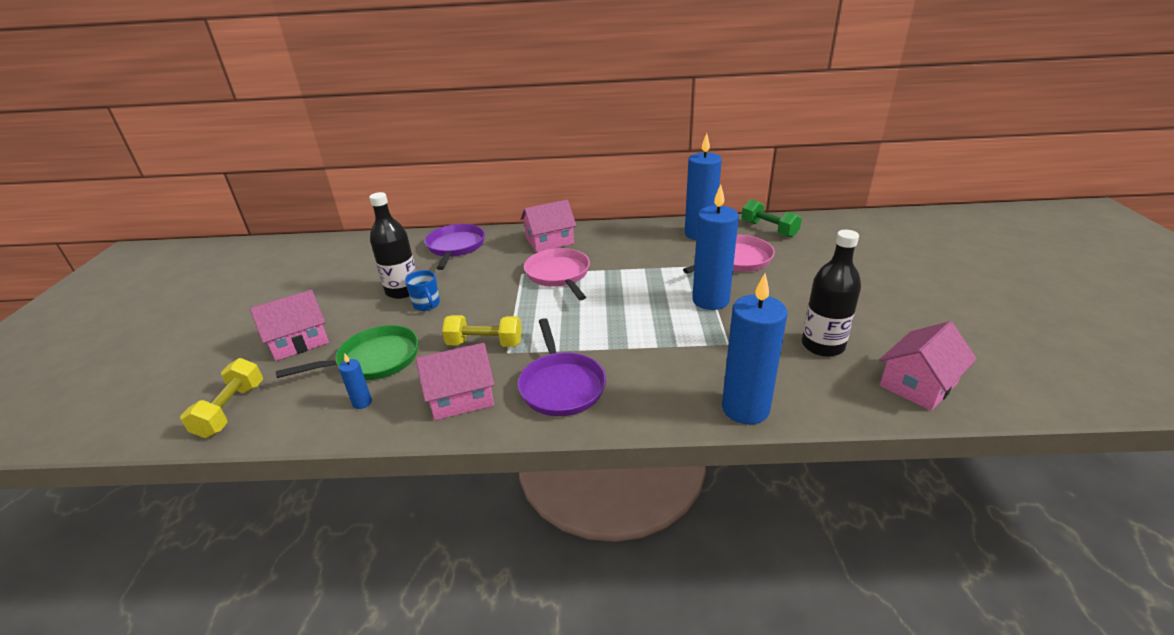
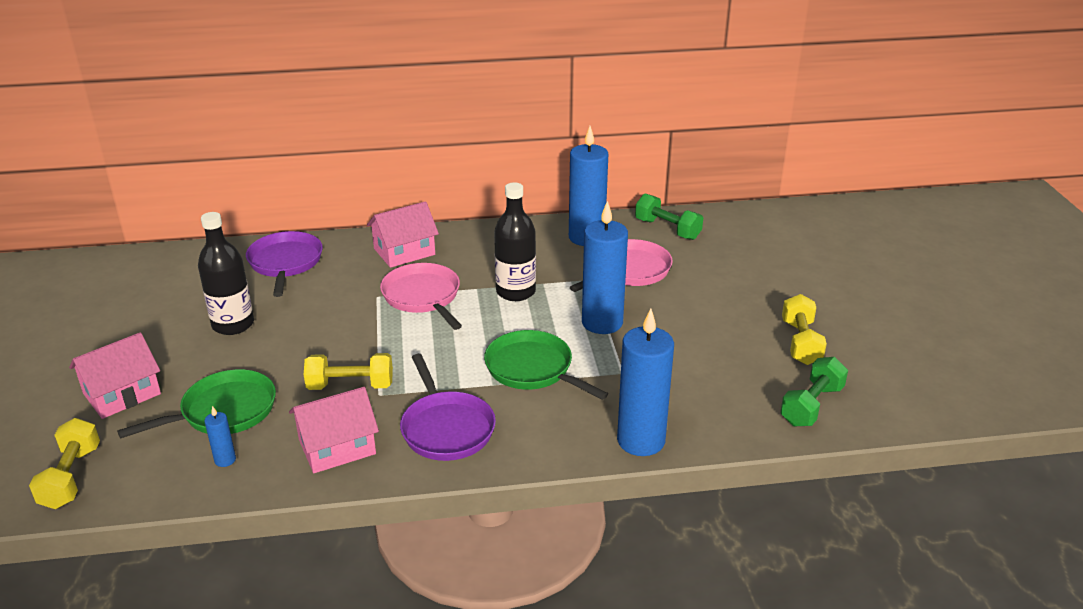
camera: 10 degrees left, 0 degrees up
(426, 305) = (268, 341): blue mug -> none
(646, 337) = (533, 369): none -> green pan
(822, 345) = (721, 370): black bottle -> black bottle (515, 292)
(899, 325) = (800, 343): none -> yellow dumbbell
(918, 384) = (811, 405): pink house -> green dumbbell

